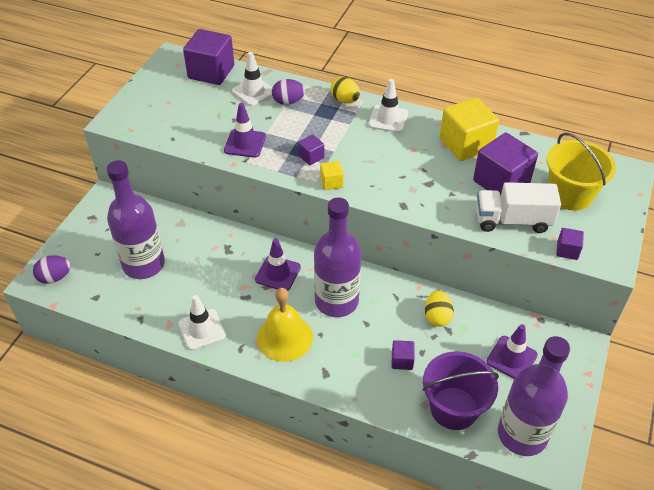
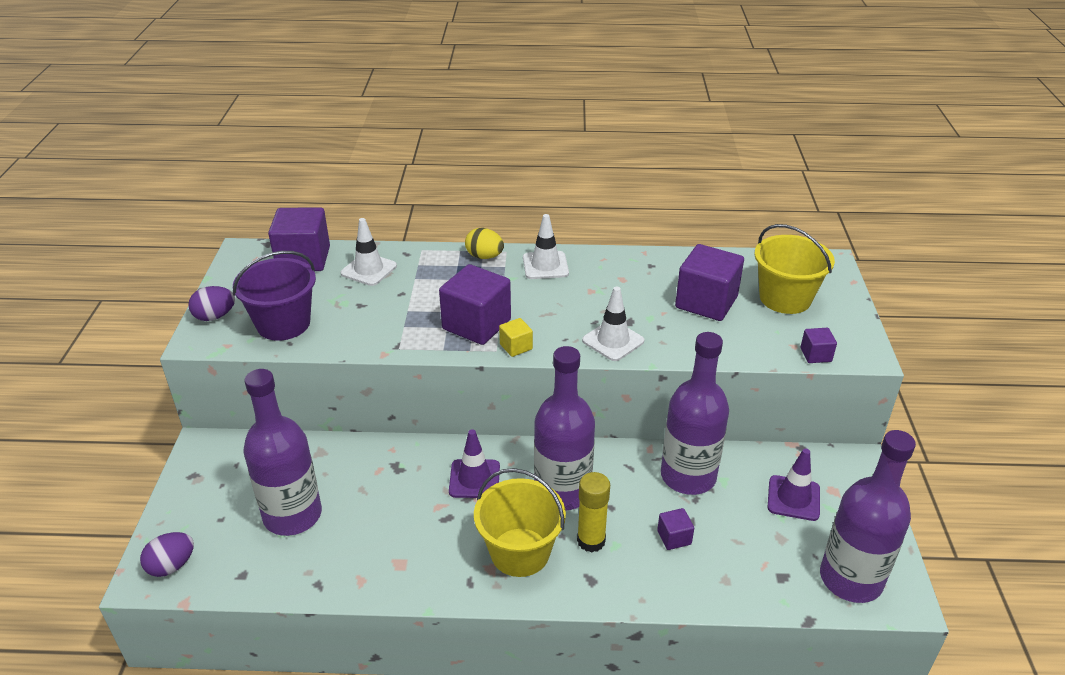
camera: 20 degrees left, 10 degrees down
(202, 329) = (408, 574): white traffic cone -> white traffic cone (613, 341)
(245, 143) = (387, 328): purple traffic cone -> none
(284, 337) = (520, 552): yellow bell -> yellow bucket
(288, 102) = (417, 271): purple egg -> purple egg (215, 316)
(311, 157) = (476, 324): purple cube -> purple cube, size x2.12
(339, 344) = (591, 540): none -> yellow glue stick
(437, 317) = (688, 476): yellow egg -> purple bottle
(454, 408) = (761, 573): purple bucket -> purple bucket (283, 324)
(465, 144) = (646, 273): yellow cube -> none
(512, 221) = (741, 339): white truck -> none

